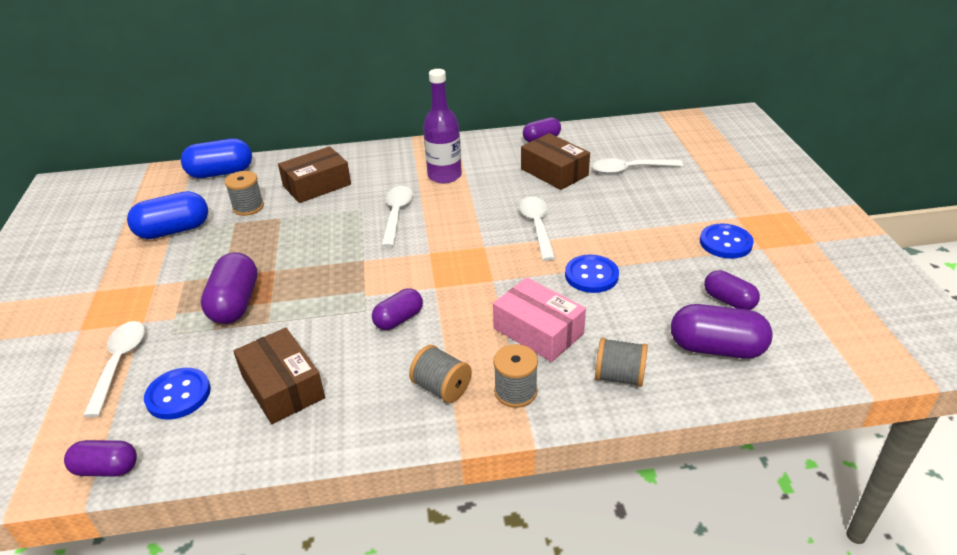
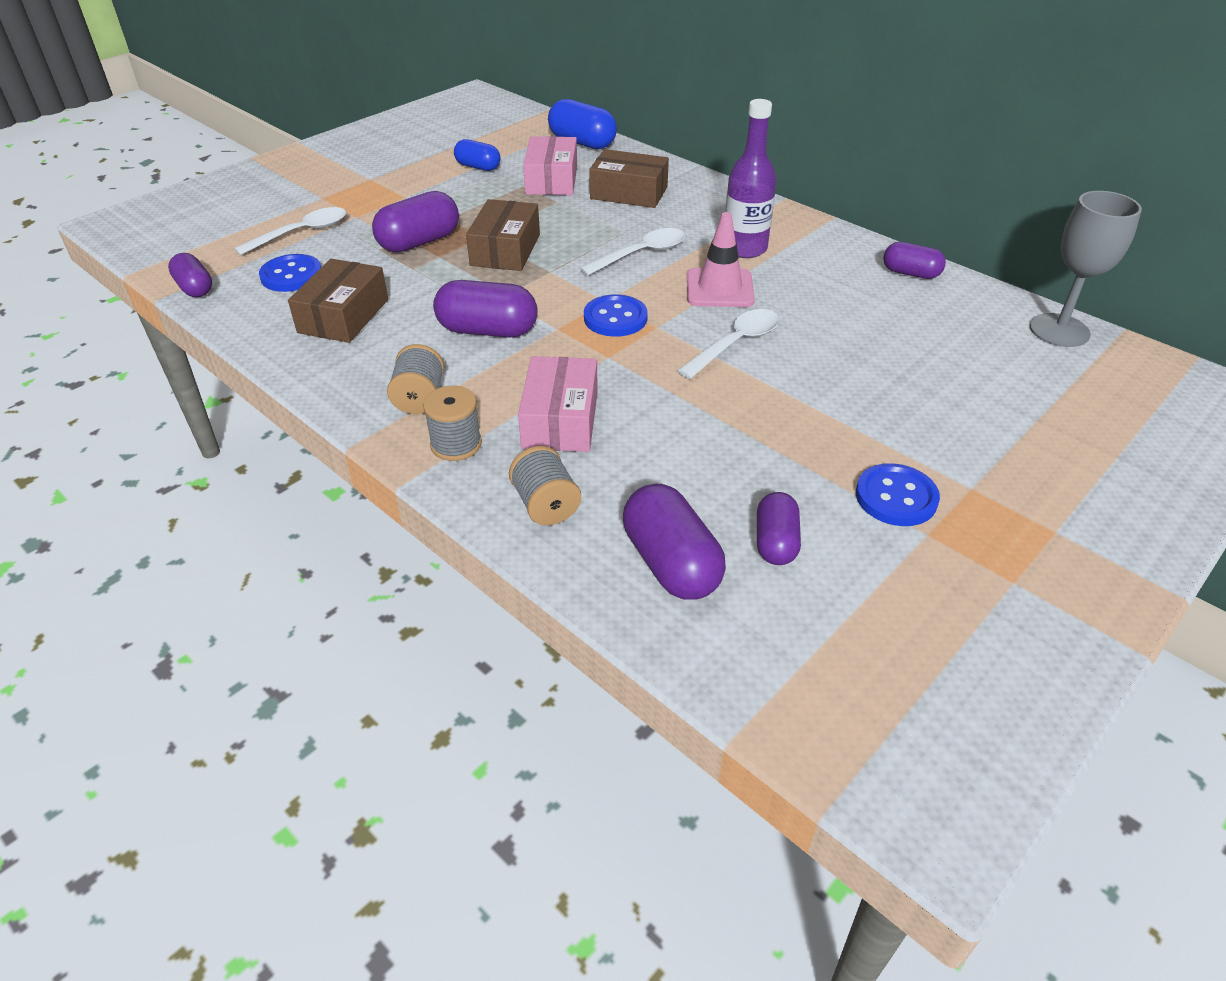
camera: 50 degrees right, 5 degrees up
(174, 230) = (478, 167): blue capsule -> blue capsule, size x0.63
(248, 207) = (551, 180): grey spool -> pink box
(399, 319) = (488, 330): purple capsule -> purple capsule, size x1.58
(474, 204) = (719, 288): none -> pink traffic cone
(554, 172) = (856, 310): brown box -> brown box (505, 250)
(591, 275) = (694, 417): blue button -> blue button (615, 318)
(630, 170) = (946, 360): white spoon -> none
(641, 127) = (1059, 330): none -> grey goblet

